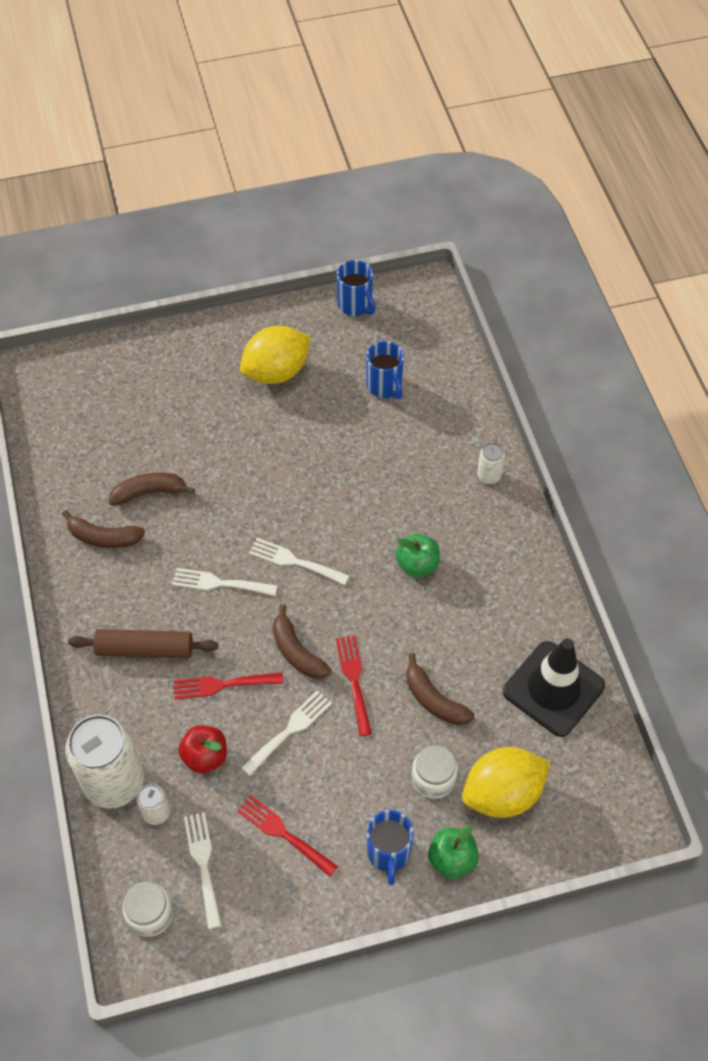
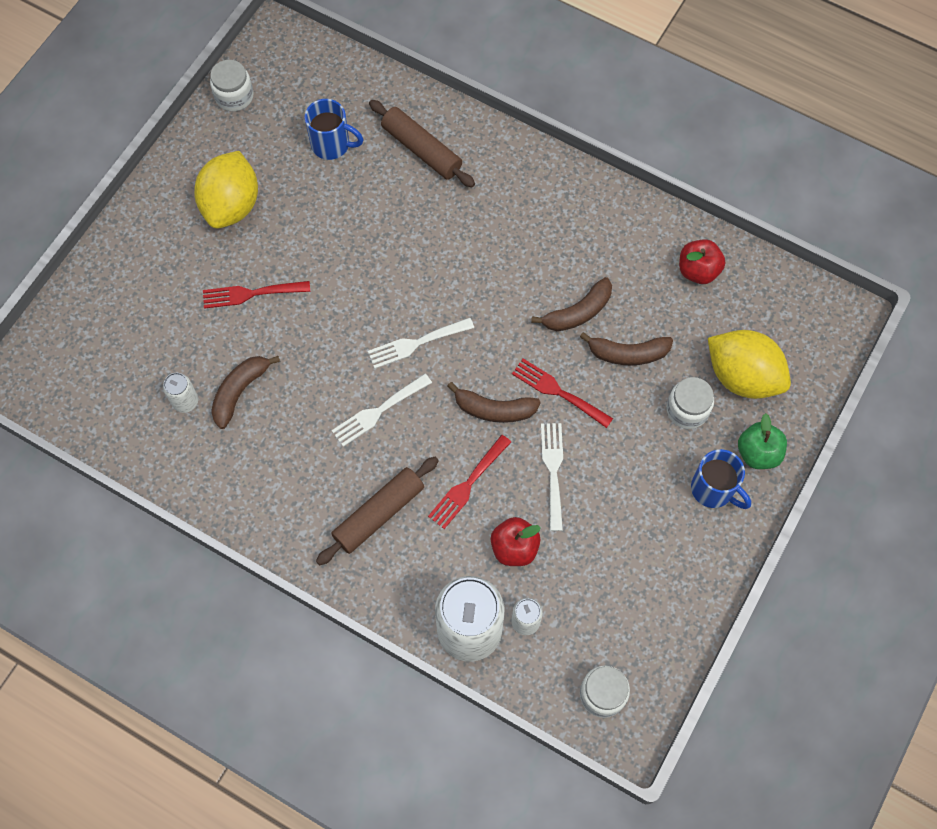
camera: 45 degrees left, 10 degrees up
(103, 537) = (244, 460): brown banana -> brown banana (578, 312)
(203, 864) = (599, 623): white fork -> none
(283, 833) = (630, 547): red fork -> red fork (251, 294)
(356, 305) = (234, 96): blue mug -> white jar
(417, 565) = (509, 265): green apple -> none
(442, 438) = (421, 149): none -> brown rolling pin
(489, 475) = (487, 150): white can -> white can (185, 401)
(502, 794) = (742, 376): yellow lemon -> yellow lemon turned 75 degrees counterclockwise
(553, 689) = (698, 270): black traffic cone -> red apple

